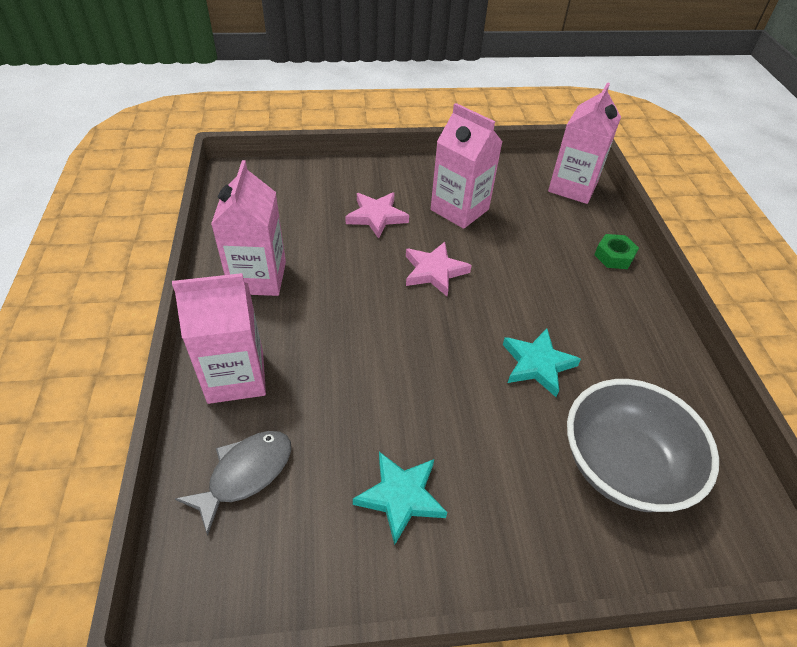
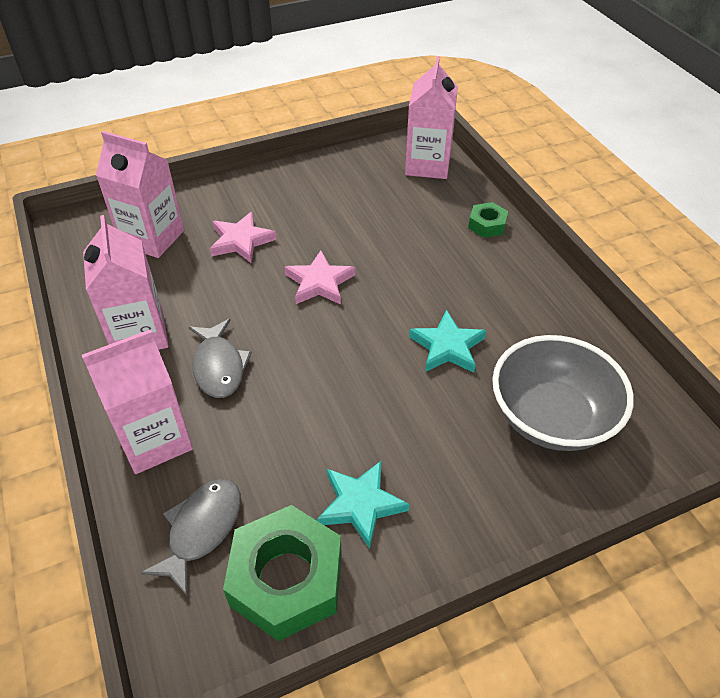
camera: 15 degrees left, 0 degrees up
(305, 549) = (286, 579): none -> green nut
(316, 325) = (219, 366): none -> grey fish
(459, 209) = (323, 214): pink carton -> pink carton (152, 238)

